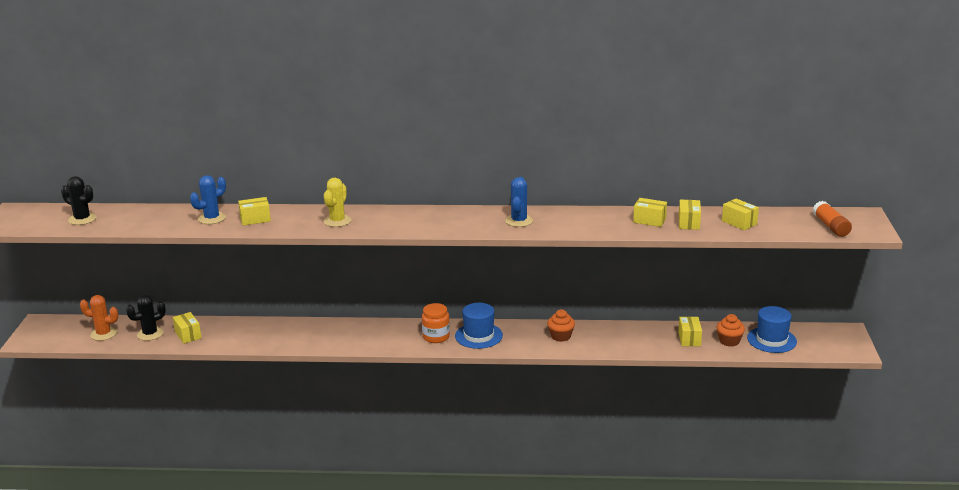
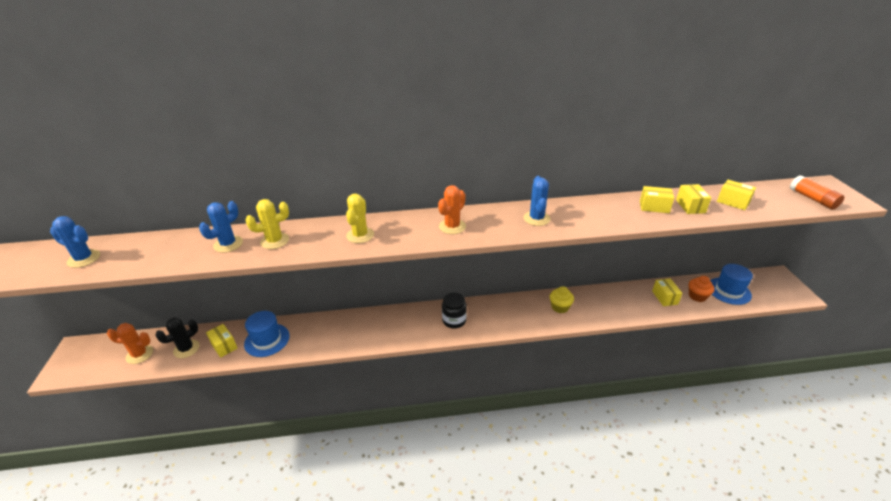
camera: 10 degrees left, 10 degrees up
(82, 219) = (84, 259): black cactus -> blue cactus
(255, 219) = (274, 241): yellow box -> yellow cactus
(430, 221) = (452, 226): none -> orange cactus
(436, 337) = (454, 320): orange jar -> black jar
(478, 336) = (490, 315): blue hat -> blue hat (267, 340)
(560, 336) = (560, 307): orange cupcake -> yellow cupcake

